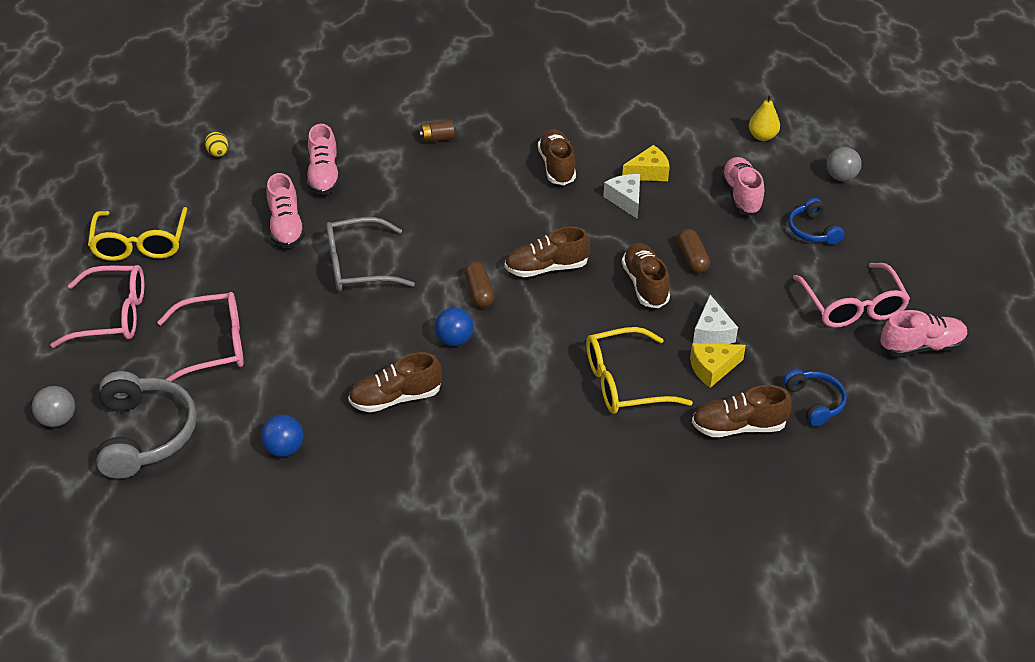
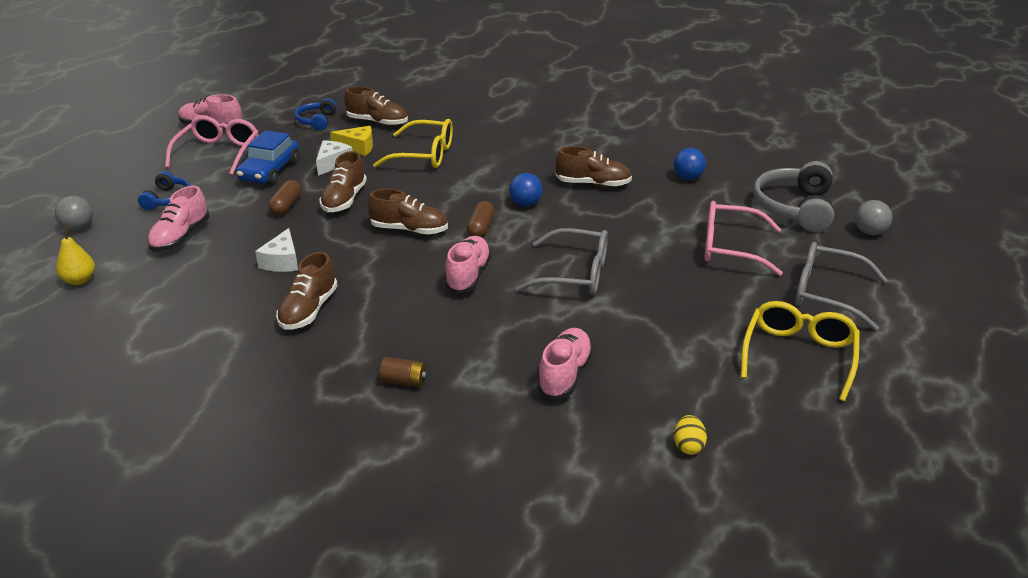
camera: 155 degrees left, 10 degrees down
(113, 315) = (826, 294): pink glasses -> grey glasses
(286, 227) = (631, 329): pink shoe -> pink shoe (468, 275)
(648, 173) = (230, 278): yellow cheese -> none
(763, 298) = (270, 171): none -> blue car

